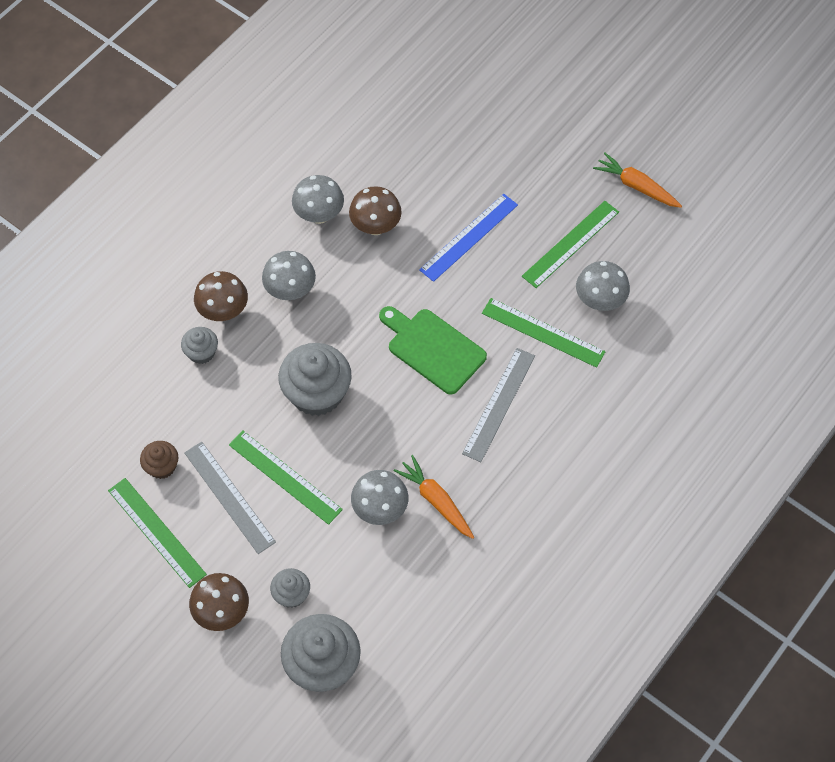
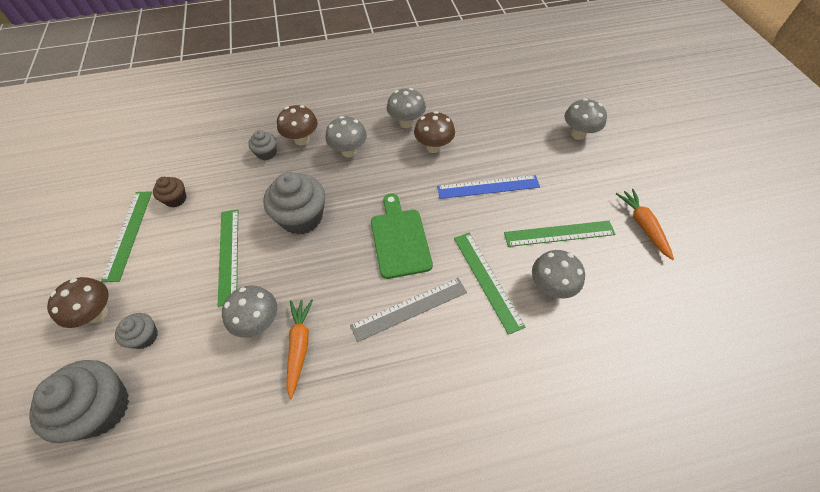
camera: 40 degrees right, 5 degrees down
(229, 497) = (186, 243): grey ruler -> none
(509, 115) = (578, 134): none -> grey mushroom

